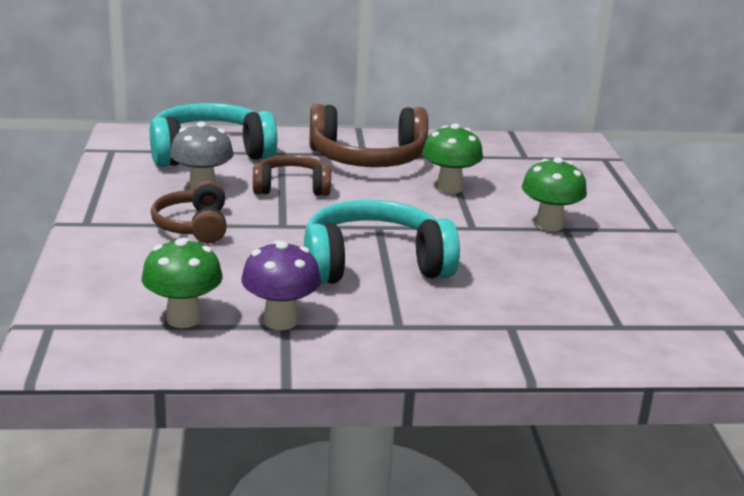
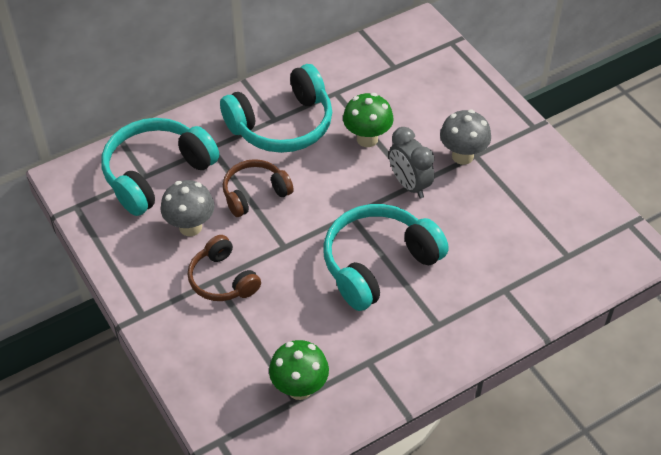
camera: 25 degrees left, 25 degrees up
(280, 321) = (362, 358): purple mushroom -> none
(368, 159) = (282, 125): brown headphones -> turquoise headphones
(466, 226) = (409, 185): none -> grey clock
(549, 225) = (462, 156): green mushroom -> grey mushroom

